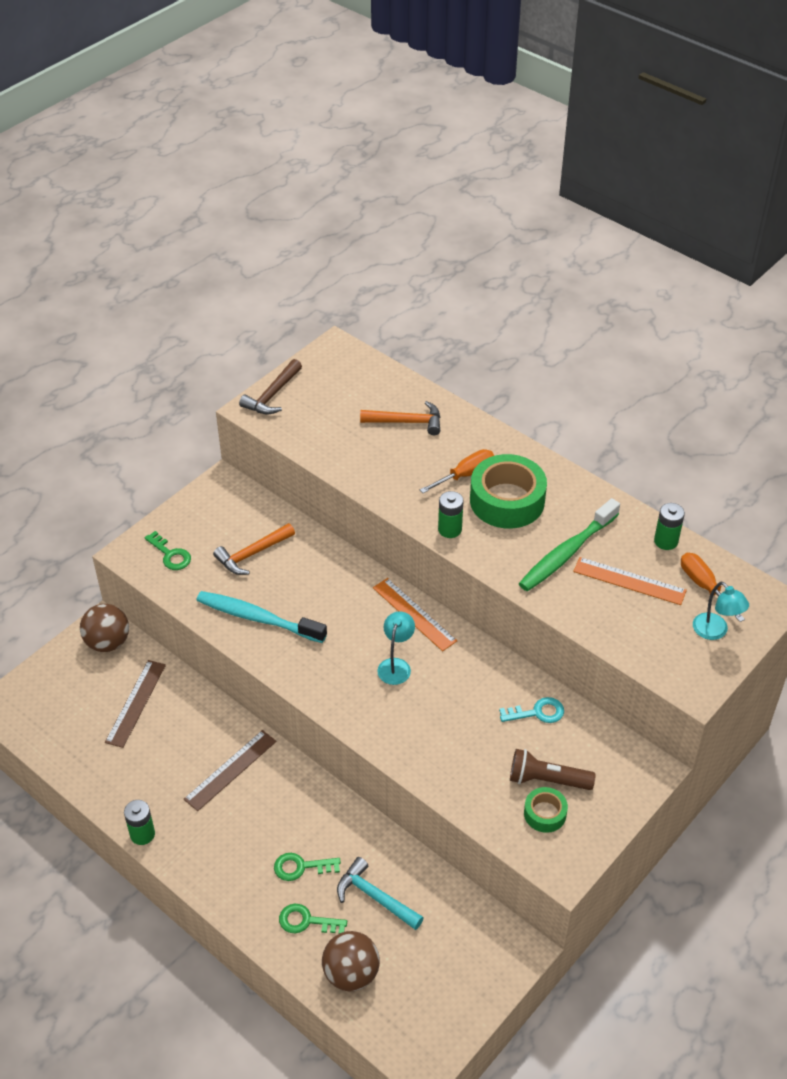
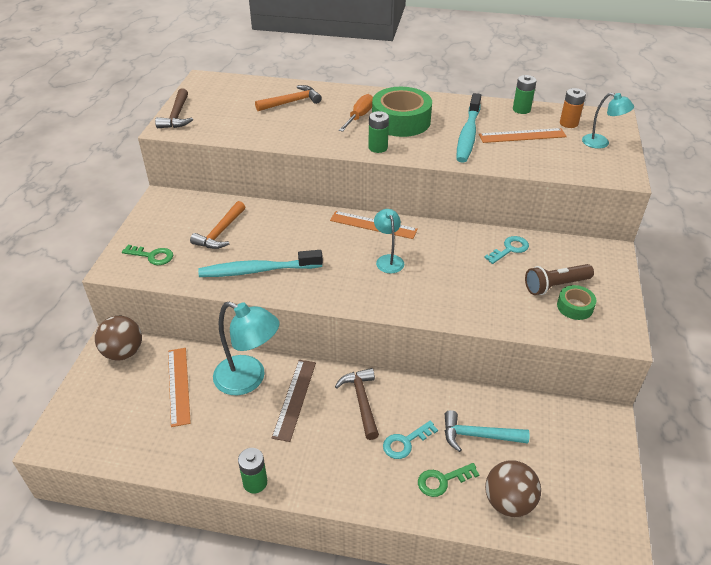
camera: 30 degrees left, 5 degrees down
(136, 703) = (178, 385): brown ruler -> orange ruler
(202, 728) = (249, 379): none -> turquoise lamp
(290, 805) = (361, 401): none -> brown hammer
(301, 867) = (405, 442): green key -> turquoise key
(566, 553) = (468, 135): green toothbrush -> turquoise toothbrush
(704, 586) = (568, 123): orange screwdriver -> orange battery

